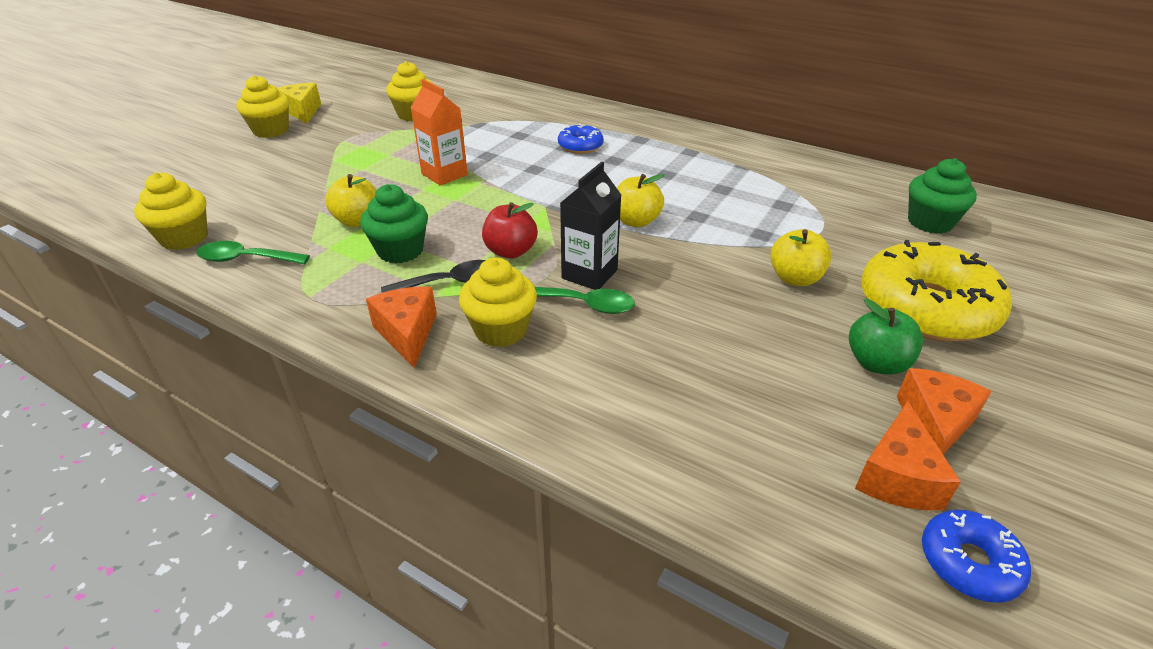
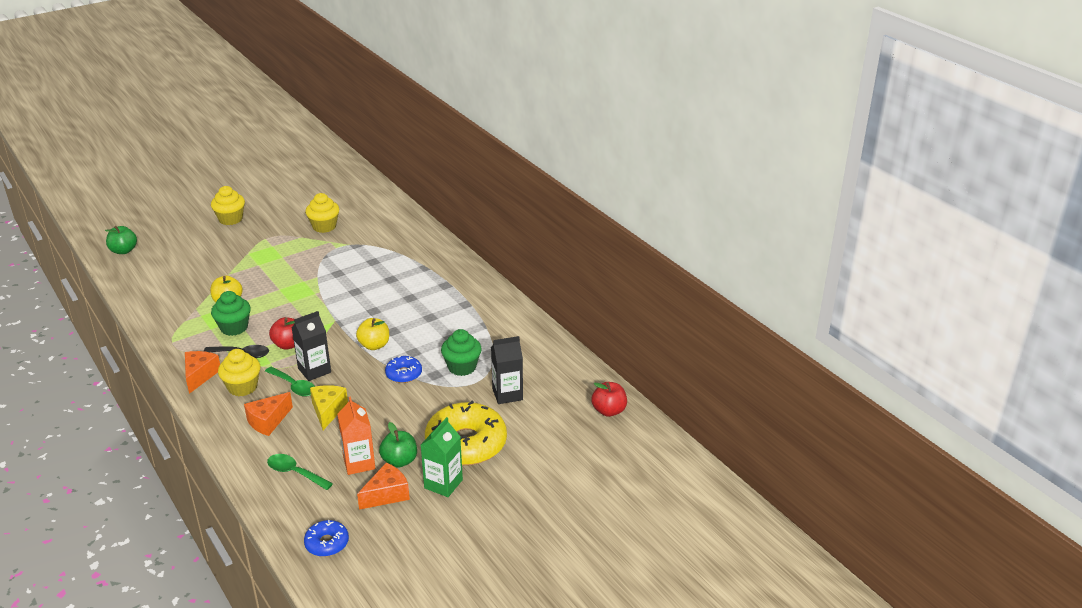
camera: 25 degrees right, 5 degrees down
(120, 196) = (123, 251): none -> green apple
(184, 238) = (138, 289): yellow cupcake -> none
(246, 259) = (158, 311): green spoon -> green spoon (295, 473)
(302, 111) = (260, 206): yellow cheese -> yellow cheese (327, 411)
(444, 174) = (300, 281): orange carton -> orange carton (359, 463)
(580, 146) = (401, 281): blue donut -> blue donut (404, 374)
(795, 278) = (418, 406): yellow apple -> none
(881, 232) = (507, 394): none -> black carton
(897, 477) = (341, 507): orange cheese -> orange cheese (268, 421)
(930, 222) = (547, 397): green cupcake -> green cupcake (462, 367)
(983, 376) = (443, 484): none -> green carton
(1017, 217) = (609, 411): none -> red apple

